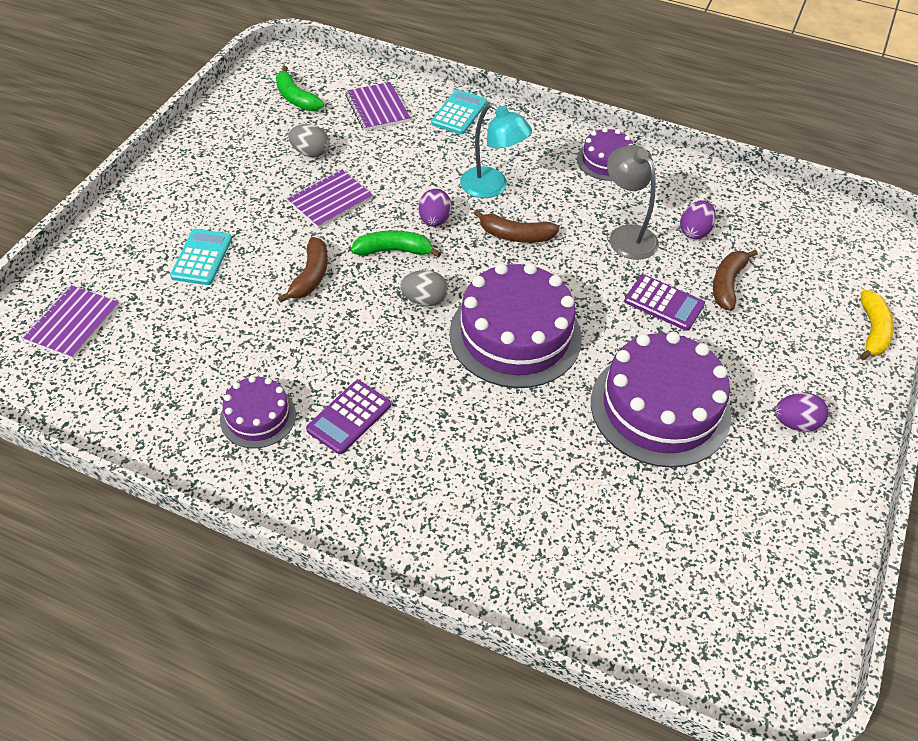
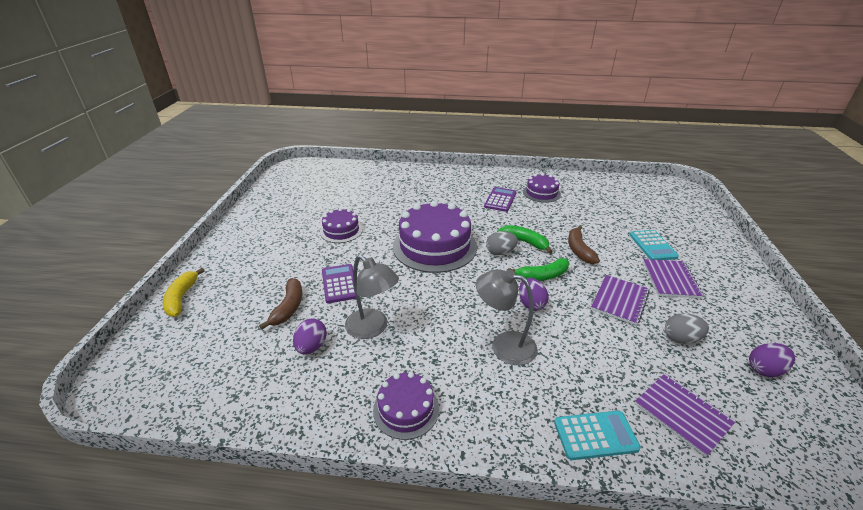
camera: 165 degrees right, 15 degrees down
(72, 323) = (670, 206): purple notebook -> purple notebook (670, 279)
(296, 98) = (771, 402): green banana -> green banana (524, 242)
(459, 113) = (595, 435): turquoise calculator -> turquoise calculator turned 105 degrees counterclockwise
(492, 187) = (504, 345): turquoise lamp -> grey lamp
(516, 235) = (462, 307): brown banana -> none
(660, 408) = (341, 231): purple cake -> purple cake, size x0.53
(664, 303) = (339, 284): purple calculator -> purple calculator turned 60 degrees clockwise
(795, 423) = (261, 238): purple egg -> purple egg (765, 370)

